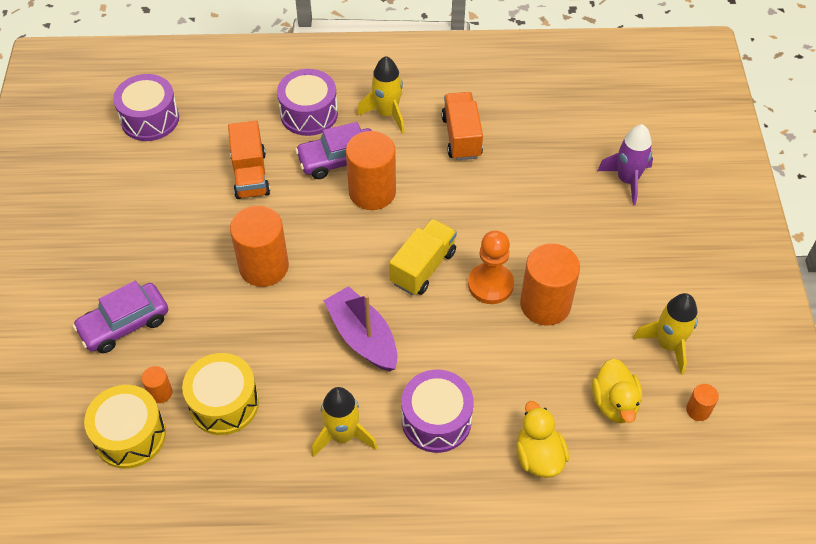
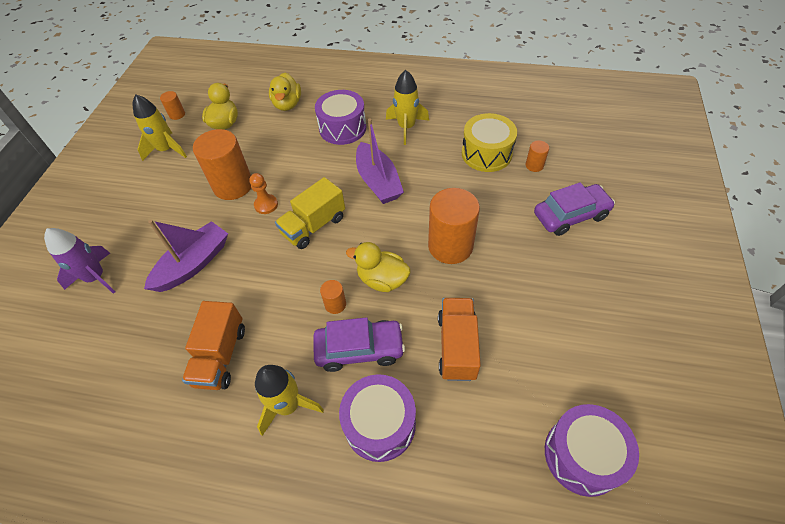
camera: 165 degrees left, 0 degrees up
(130, 435) = (553, 143): yellow drum -> none
(331, 221) = (382, 279): none -> yellow duck
(372, 192) = (335, 304): orange cylinder -> orange cylinder, size x0.45
(490, 285) = (266, 205): orange pawn -> orange pawn, size x0.62
(535, 207) = (193, 264): none -> purple boat

